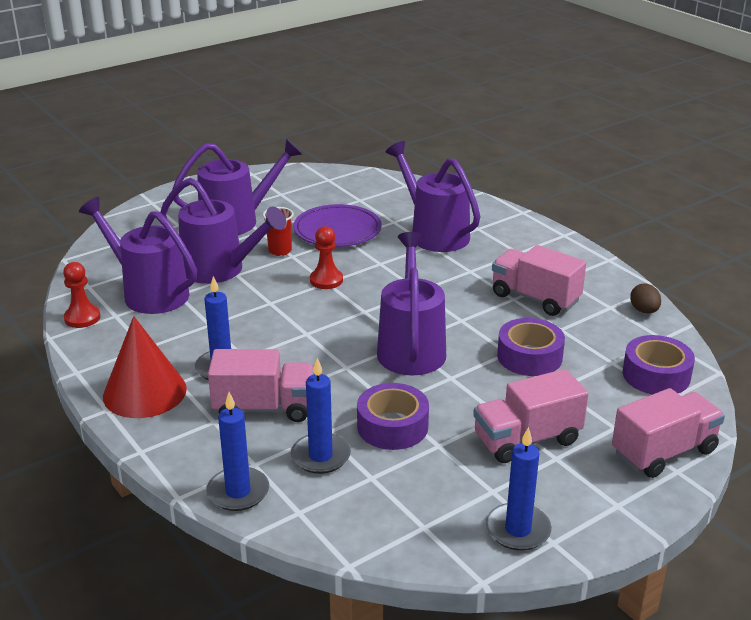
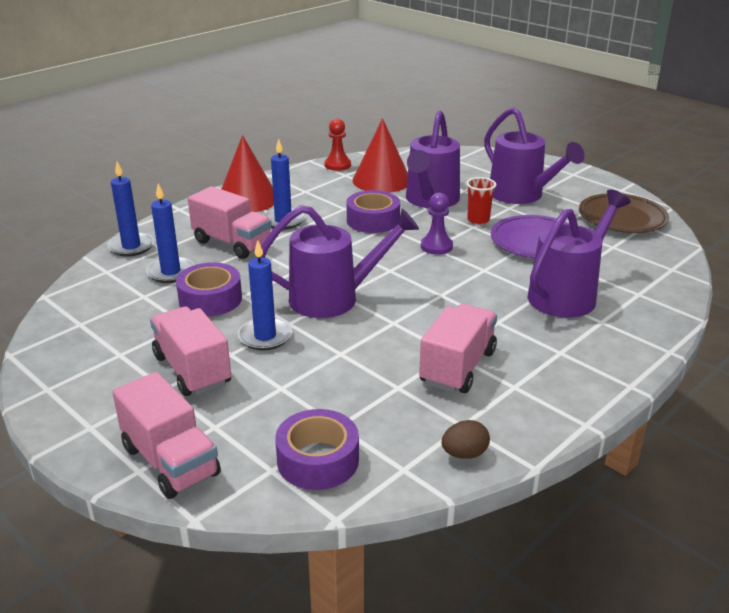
camera: 80 degrees right, 0 degrees up
(149, 293) = (381, 180): purple watering can -> red cone
(264, 408) = (232, 243): pink truck -> pink truck turned 45 degrees counterclockwise
(309, 185) = (622, 218): none -> brown plate
(326, 280) = (436, 246): red pawn -> purple pawn
(518, 530) = (66, 369): blue candle -> blue candle (265, 336)
(529, 357) = (335, 367): purple tape -> purple tape (373, 220)

